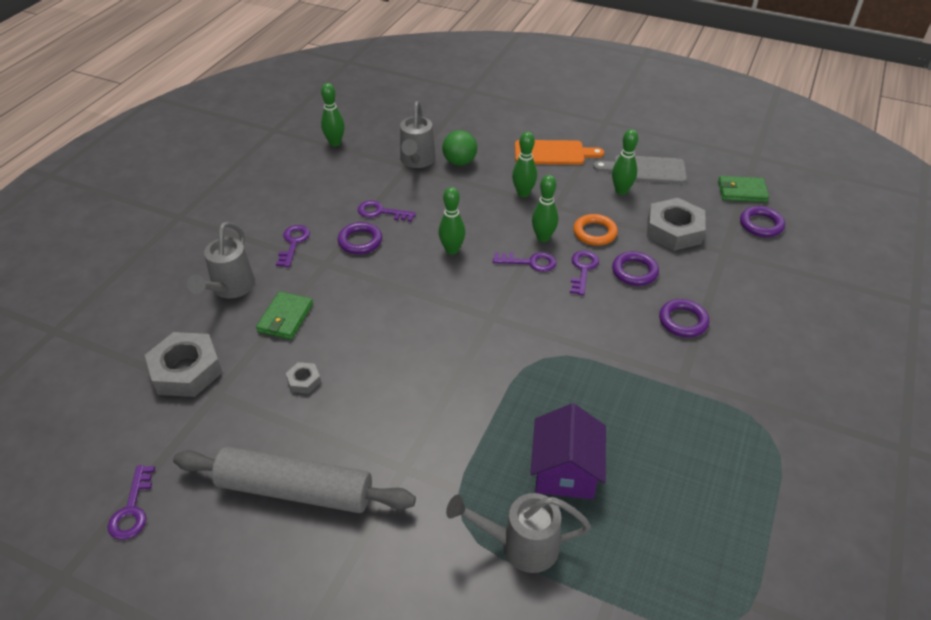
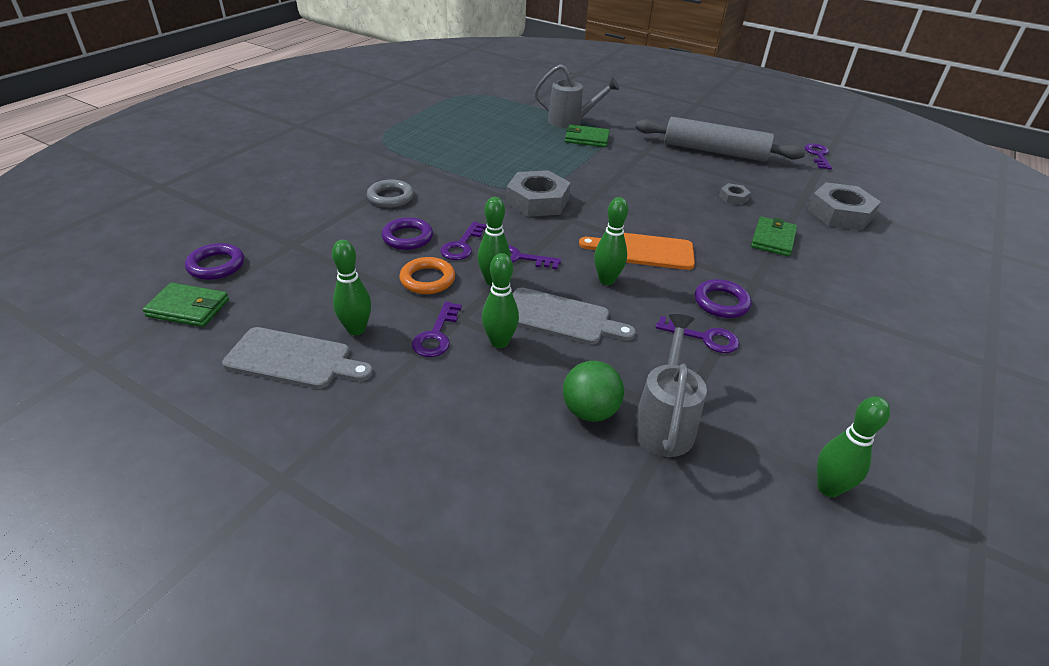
camera: 175 degrees left, 5 degrees down
(230, 289) = (848, 270): grey watering can -> none
(293, 243) = (805, 310): purple key -> purple key (436, 335)
(484, 215) = (561, 317): none -> grey cutting board
(488, 491) = (587, 139): none -> green wallet
(553, 153) = (424, 411): orange cutting board -> orange cutting board (643, 251)
(565, 471) = (533, 140): purple house -> none
(674, 230) = (328, 271): grey nut -> grey nut (537, 201)
(683, 321) = (390, 197): purple ring -> grey ring

